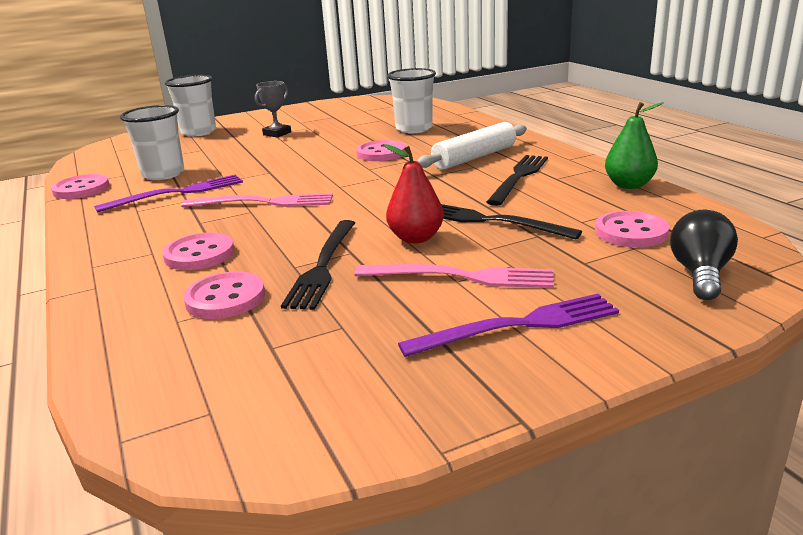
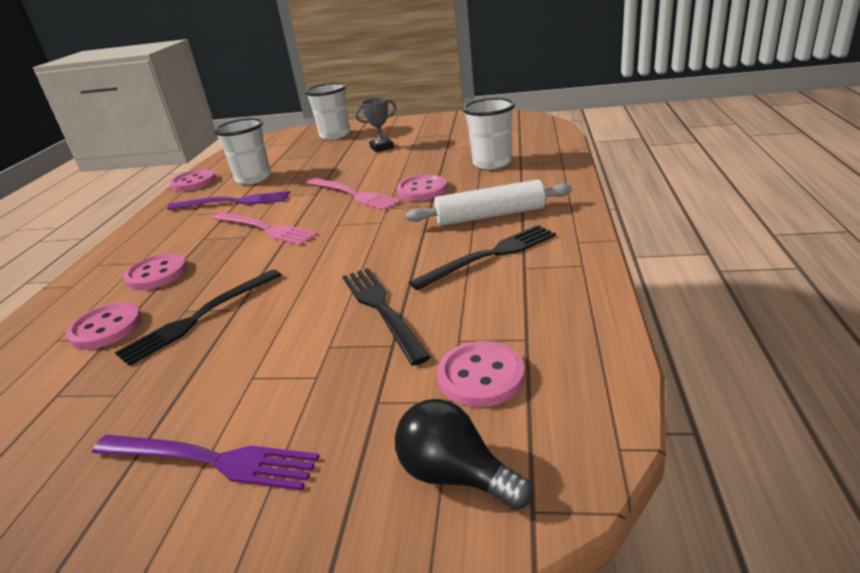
camera: 35 degrees right, 5 degrees up
(416, 238) = (298, 309): red pear -> none
(461, 277) = (260, 374): pink fork -> pink fork (353, 194)
(629, 185) = (583, 302): green pear -> none
(700, 274) = (456, 475): black light bulb -> black light bulb turned 105 degrees counterclockwise

